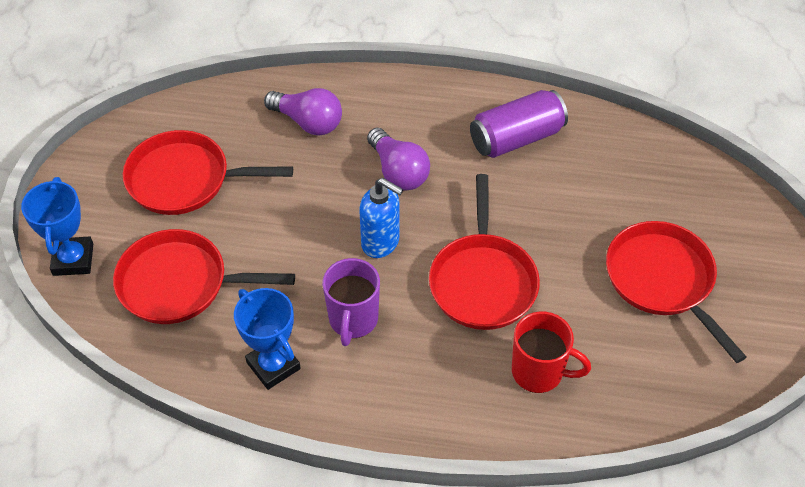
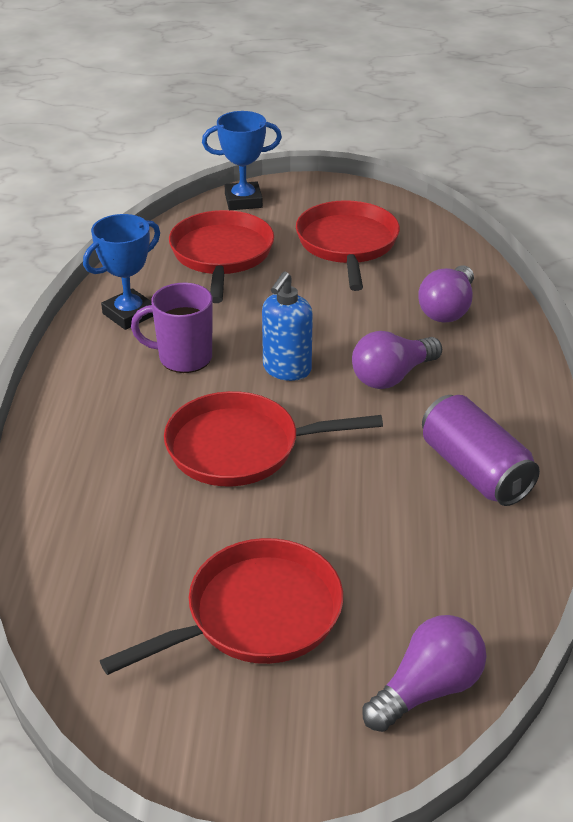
camera: 85 degrees right, 15 degrees down
(539, 372) = (114, 496): red mug -> none
(719, 194) = (427, 689): none -> purple light bulb

